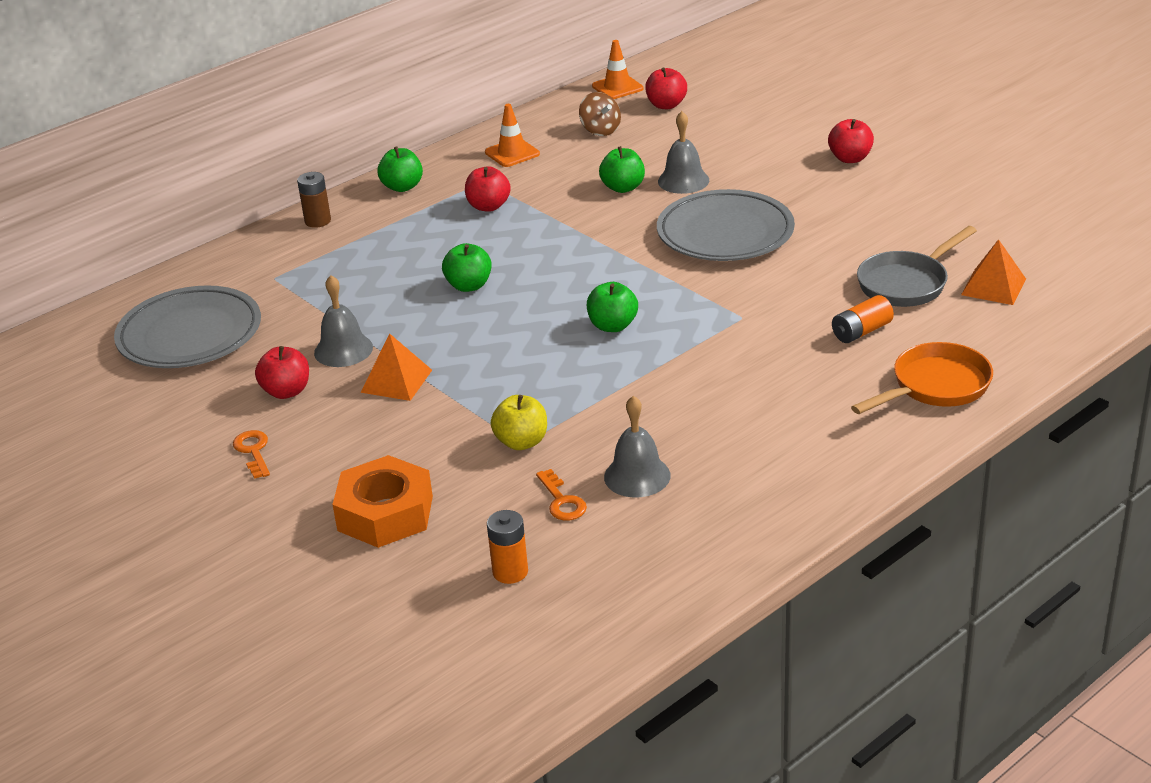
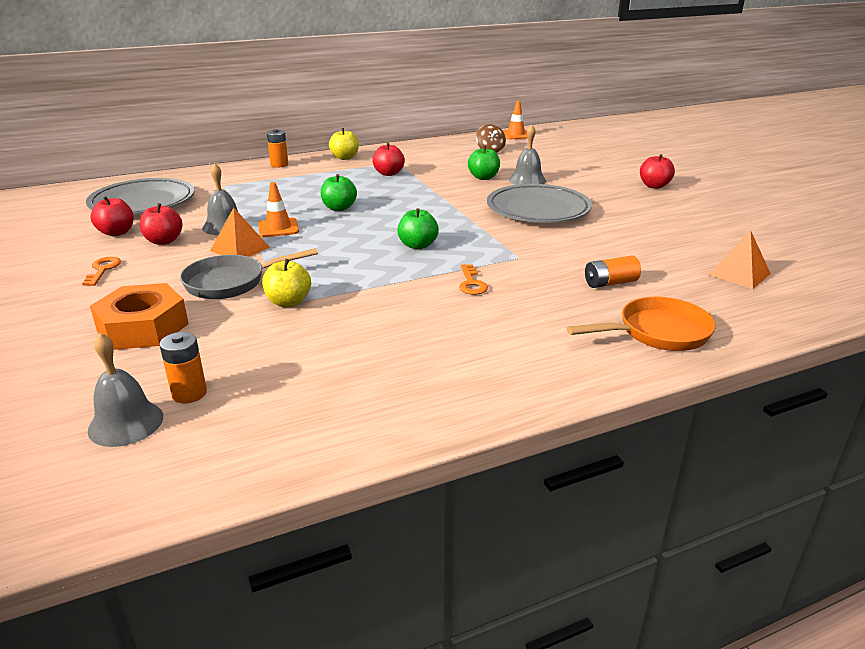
camera: 15 degrees right, 5 degrees down
(318, 221) = (279, 164): brown battery -> orange battery
(402, 187) = (345, 158): green apple -> yellow apple
(512, 153) = (426, 153): orange traffic cone -> orange traffic cone (278, 228)
(562, 501) = (281, 349): orange key -> orange key (471, 283)
(637, 476) = (356, 344): grey bell -> grey bell (126, 423)
(666, 105) = (541, 146): red apple -> red apple (117, 233)
(907, 283) = (664, 260): grey pan -> grey pan (231, 282)

